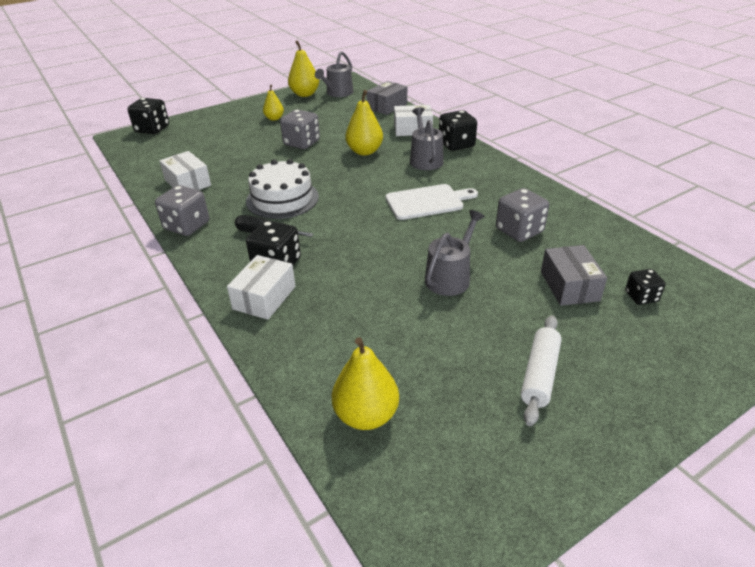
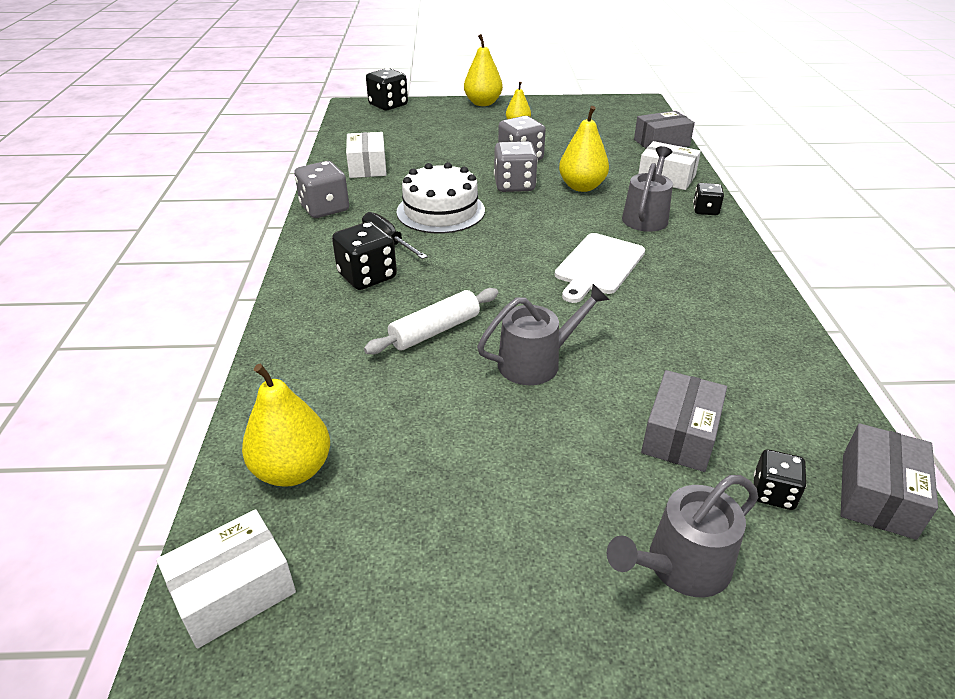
camera: 30 degrees right, 0 degrees up
(264, 297) = (322, 305): white box -> white box (234, 591)
(305, 94) = (577, 106): yellow pear -> yellow pear (483, 103)
(338, 93) = (616, 114): grey watering can -> grey watering can (681, 566)
(427, 202) = (598, 266): white cutting board -> white cutting board turned 105 degrees clockwise
(456, 144) = (705, 210): black dice -> black dice, size x0.60
(519, 231) = (682, 341): grey dice -> grey dice (514, 185)
(539, 375) = (526, 523): white rolling pin -> white rolling pin (435, 330)
(685, 276) = (877, 495): none -> grey box

